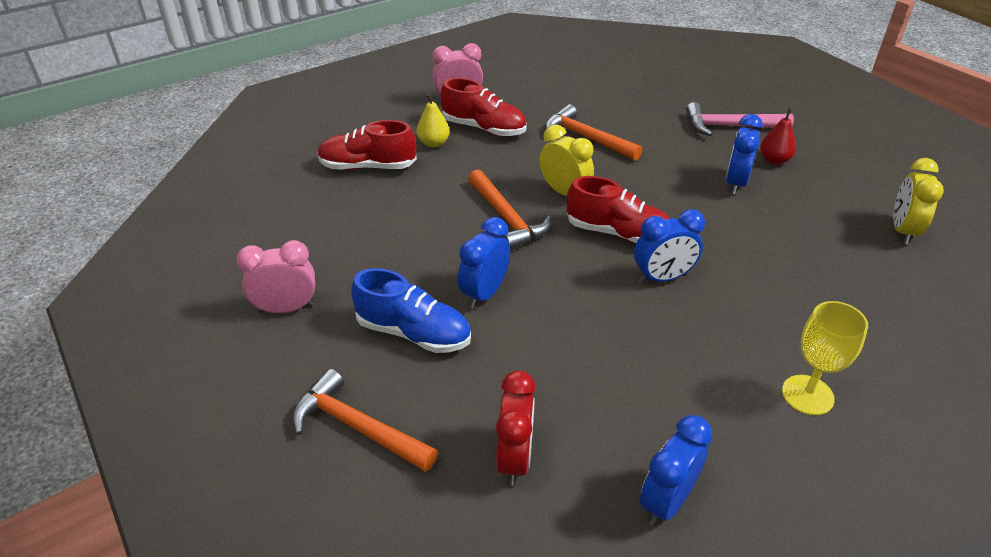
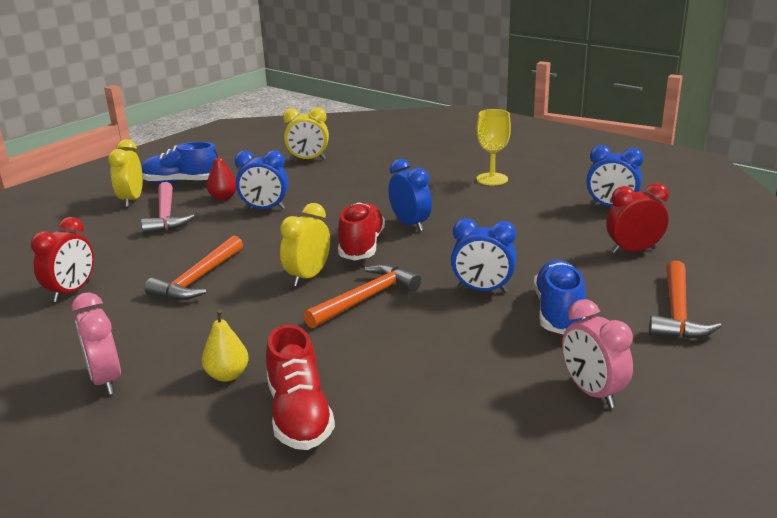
camera: 105 degrees left, 15 degrees down
(484, 128) = (184, 345): red shoe -> none
(591, 86) = (72, 292): none -> red clock
(776, 109) = (132, 200): none -> yellow clock
(825, 137) = (181, 182): none -> blue shoe

